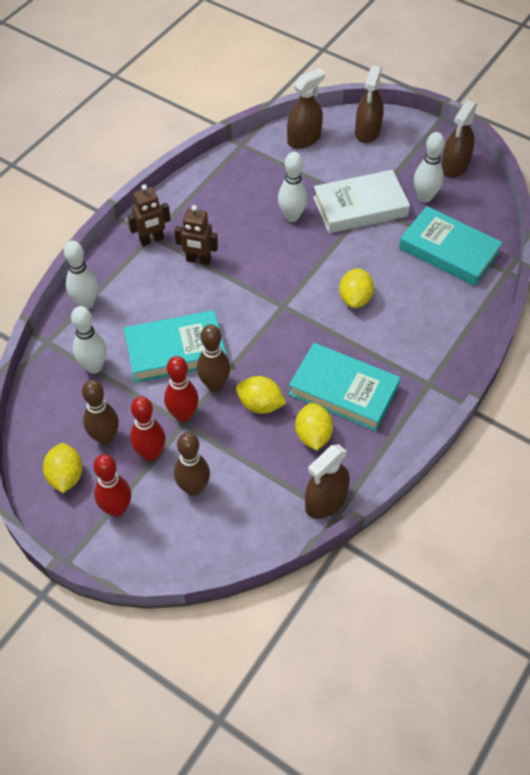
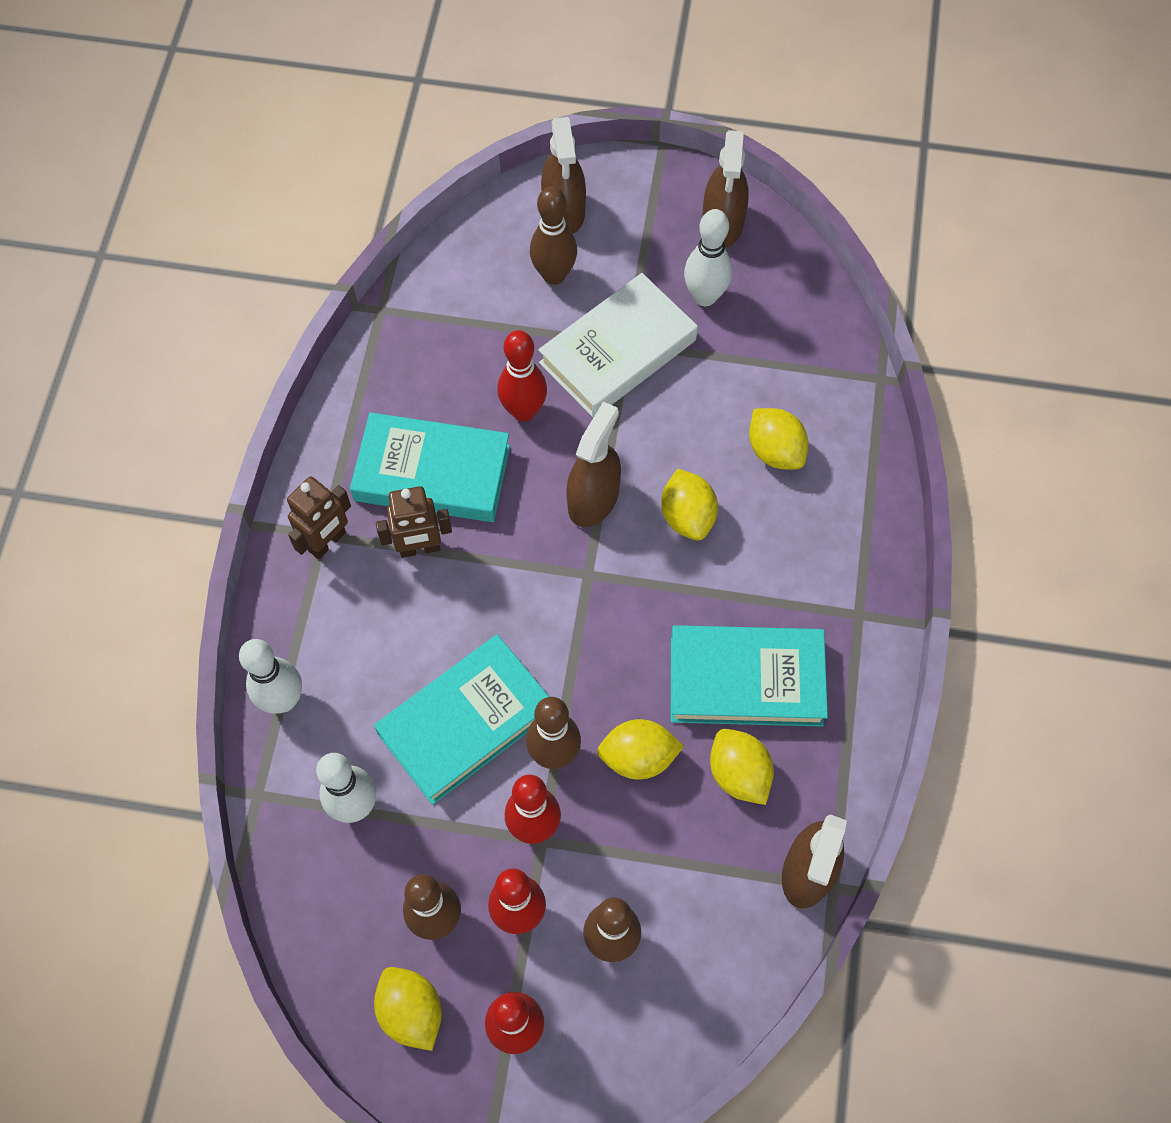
camera: 25 degrees left, 10 degrees up
(292, 216) = (523, 411): white bowling pin -> red bowling pin
(304, 139) = (473, 262): brown spray bottle -> brown spray bottle (593, 499)
(345, 159) = (554, 275): none -> brown bowling pin
(424, 285) = (775, 451): none -> yellow lemon
(448, 251) = (782, 377): turquoise book -> turquoise book (432, 473)

